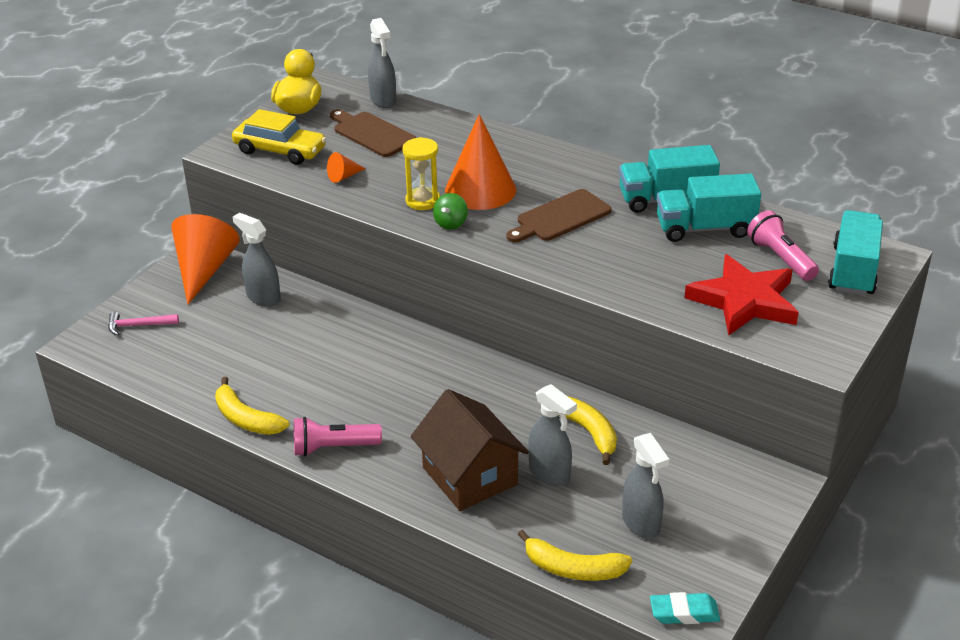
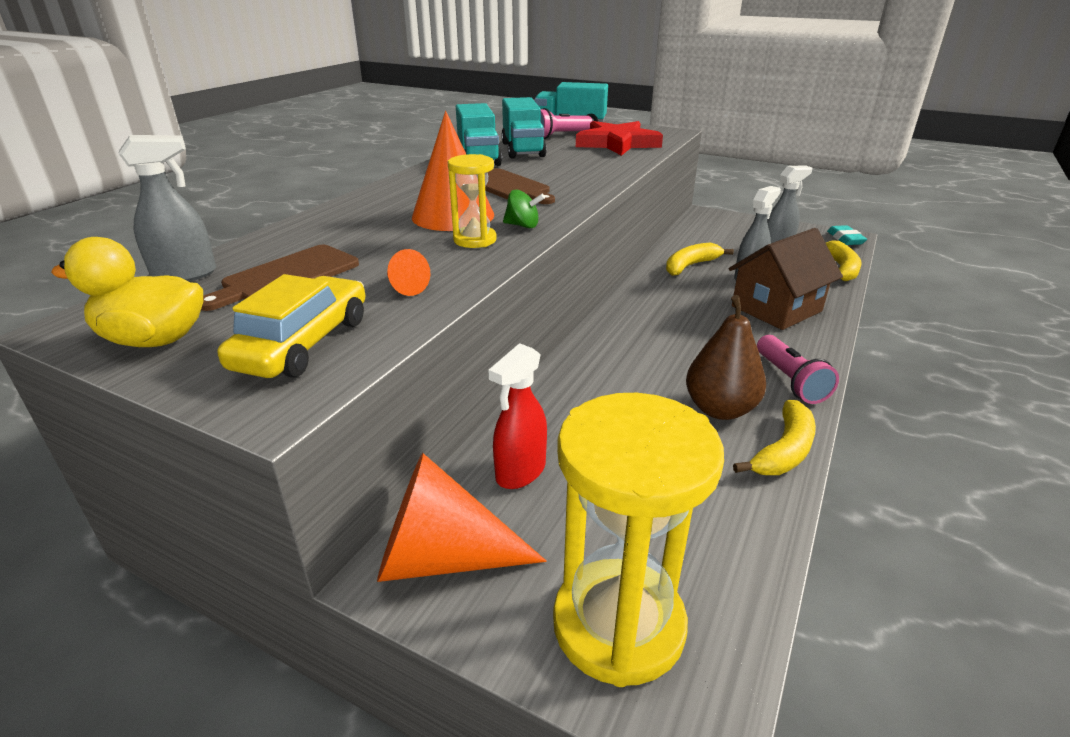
camera: 95 degrees left, 5 degrees down
(138, 325) = (618, 625): pink hammer -> yellow hourglass
(263, 297) = (520, 472): grey spray bottle -> red spray bottle
(304, 397) = (720, 409): none -> brown pear

